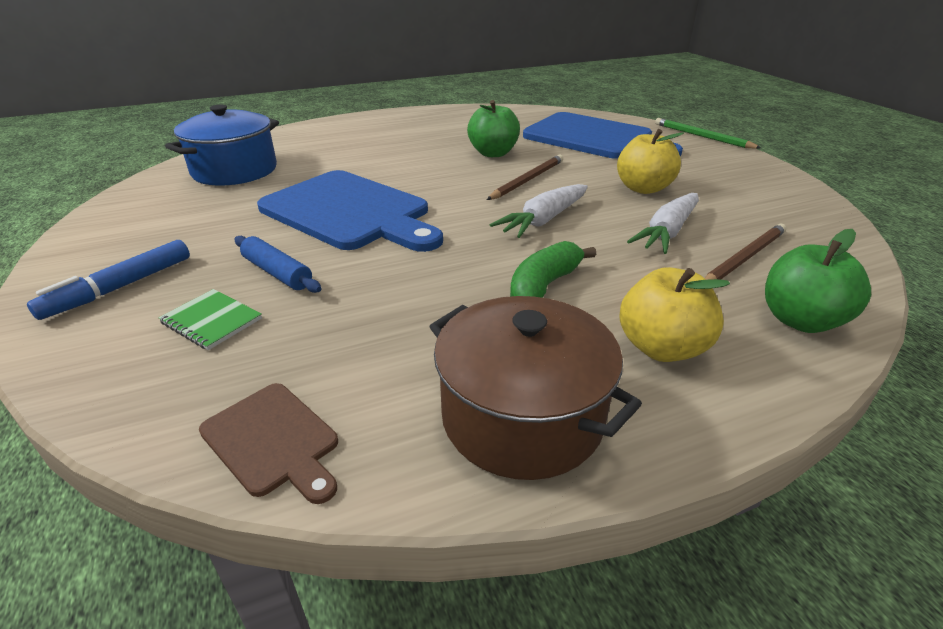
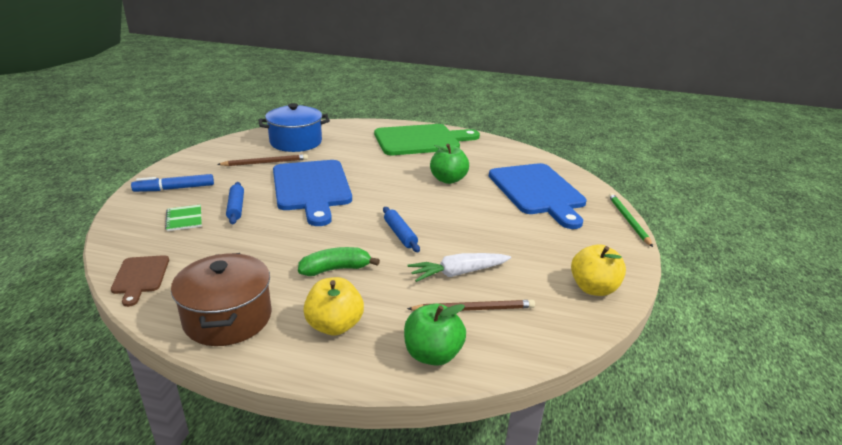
camera: 35 degrees right, 5 degrees down
(395, 127) = (421, 140): none -> green cutting board
(527, 180) = (437, 206): brown pencil -> brown pencil (265, 162)
(543, 220) = (400, 234): white carrot -> blue rolling pin
(643, 188) = (500, 240): yellow apple -> yellow apple (593, 288)

